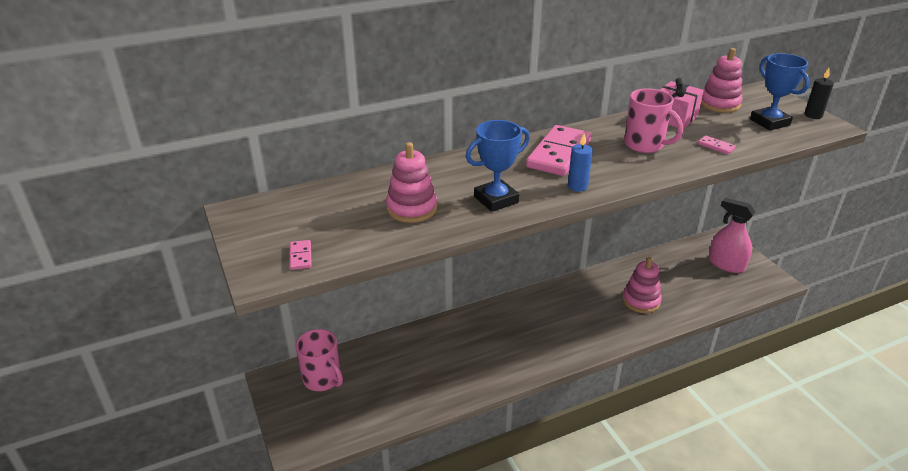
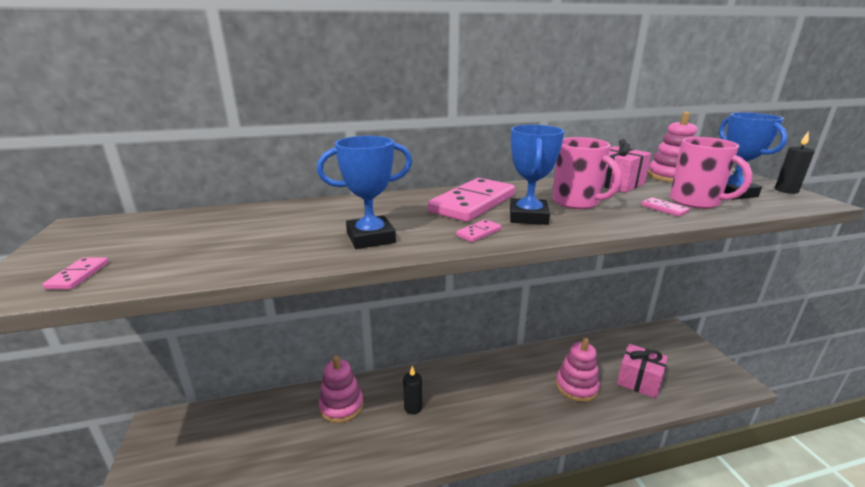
camera: 10 degrees right, 10 degrees down
(322, 379) = (203, 432): pink mug -> pink mug (696, 202)
(411, 208) = (265, 238): pink stacking toy -> pink stacking toy (341, 406)
(502, 336) = (413, 407): none -> black candle
(577, 186) = (478, 233): blue candle -> pink domino
(610, 165) = (528, 217): none -> blue trophy
(694, 289) = (639, 381): none -> pink gift
(726, 264) = (678, 357): pink spray bottle -> none

